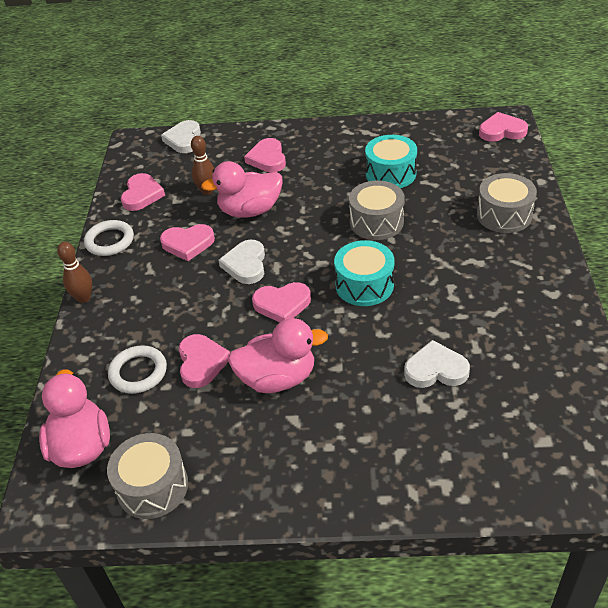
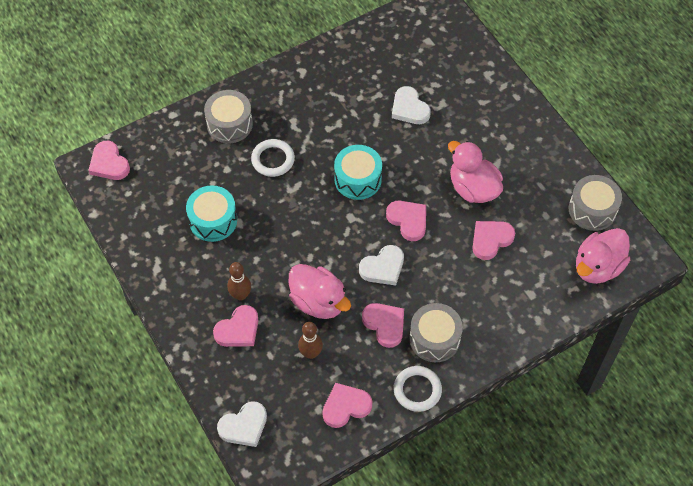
camera: 125 degrees left, 15 degrees up
(83, 298) = (487, 362): brown bowling pin -> brown bowling pin (240, 295)
(138, 372) = (524, 273): white ring -> white ring (273, 160)
(376, 222) = (283, 203): grey drum -> grey drum (434, 339)

